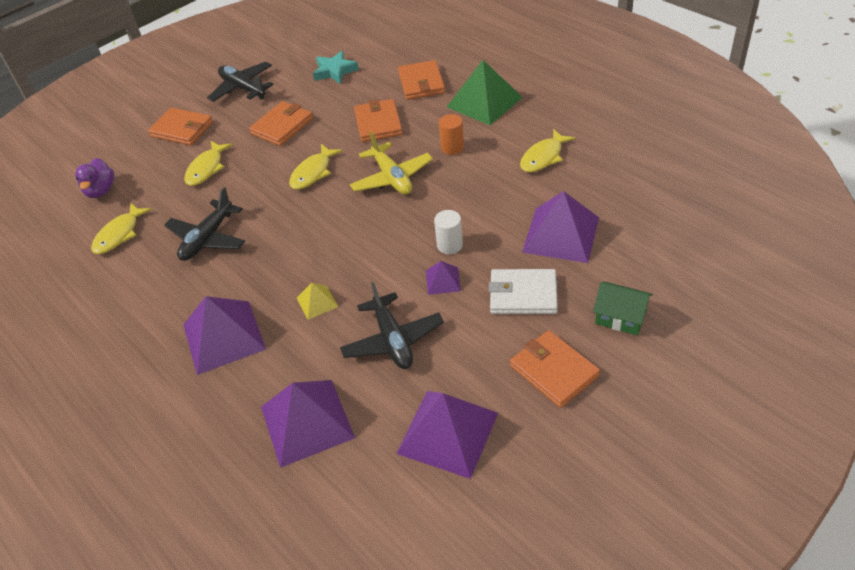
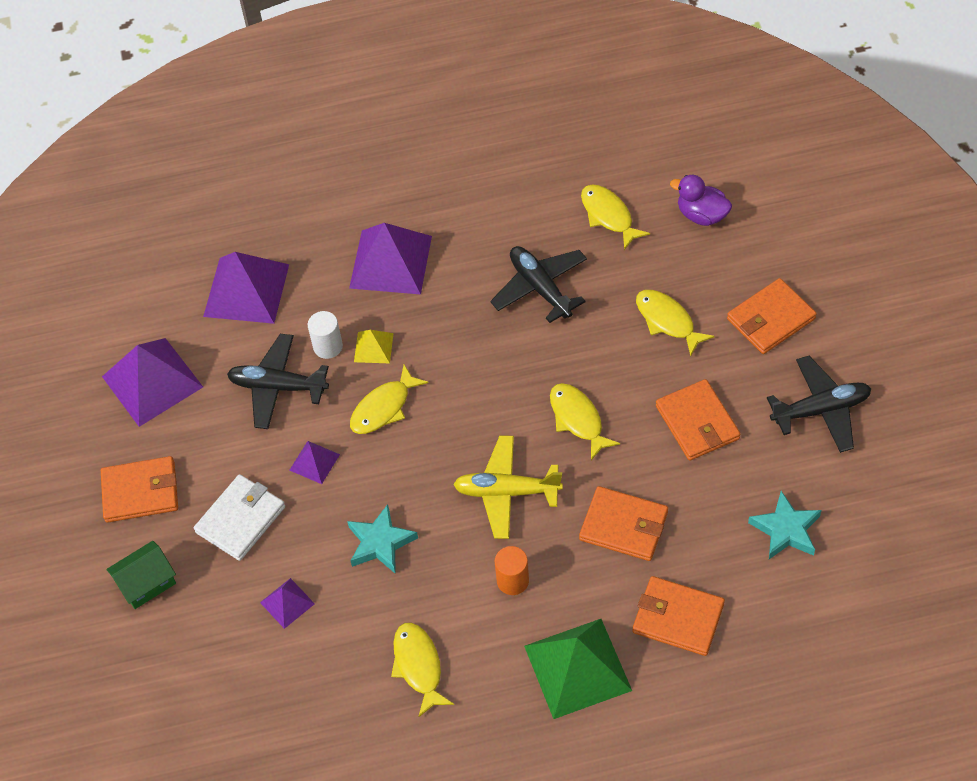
camera: 120 degrees right, 10 degrees up
(368, 268) = (383, 408): none -> yellow fish
(449, 245) = (356, 493): white cylinder -> white cylinder (328, 346)
(477, 214) = (380, 543): none -> turquoise star
(561, 234) = (287, 603): purple pyramid -> purple pyramid, size x0.49

